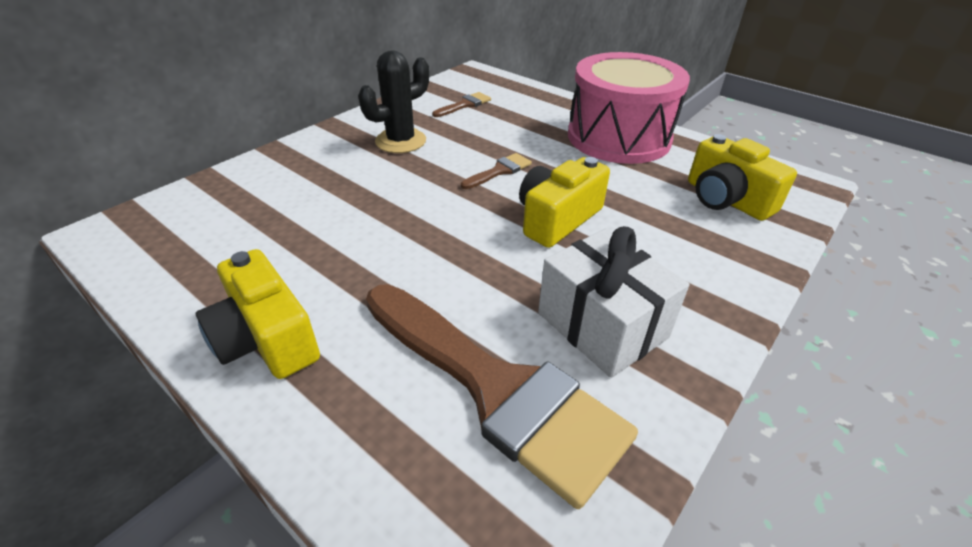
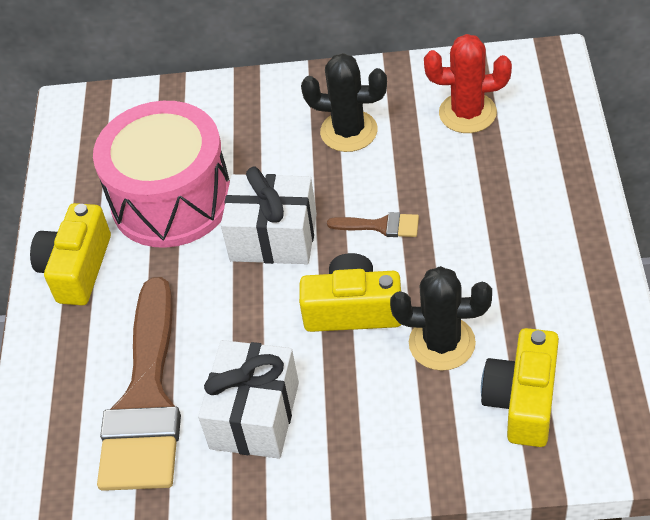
camera: 55 degrees right, 10 degrees up
(433, 214) = (273, 237): none -> white gift
(464, 105) = (467, 113): brown brush -> red cactus
(618, 137) = (550, 260): pink drum -> pink drum (171, 199)
(638, 202) = (442, 343): none -> black cactus

